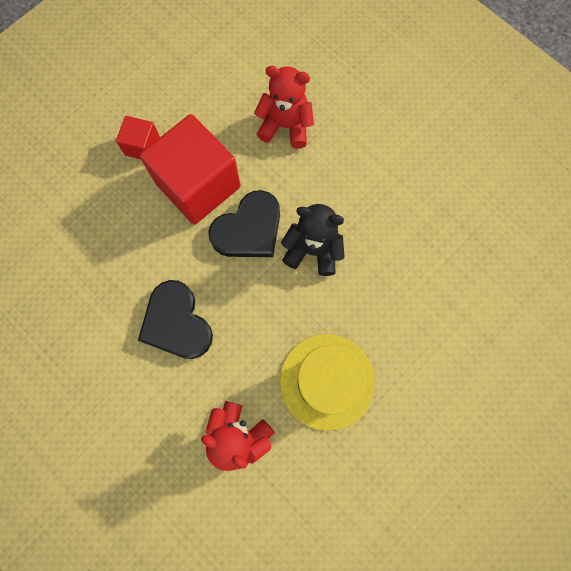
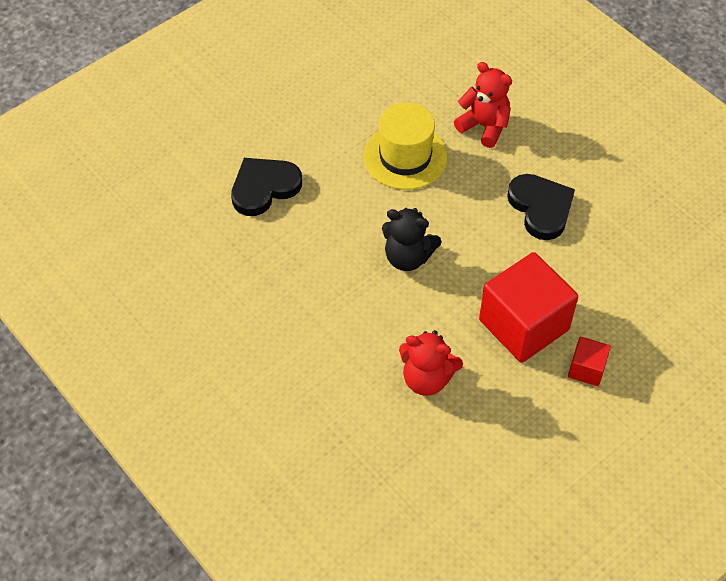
camera: 175 degrees left, 20 degrees down
(248, 229) = (471, 280): black heart -> black heart (264, 188)

